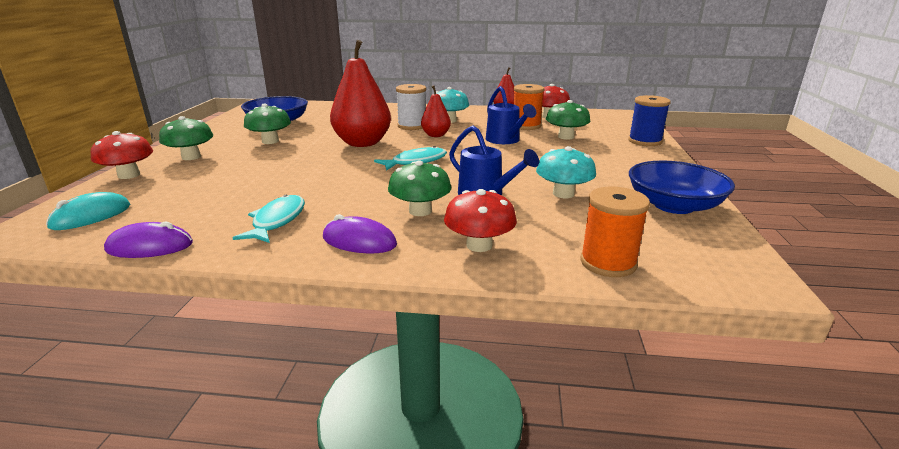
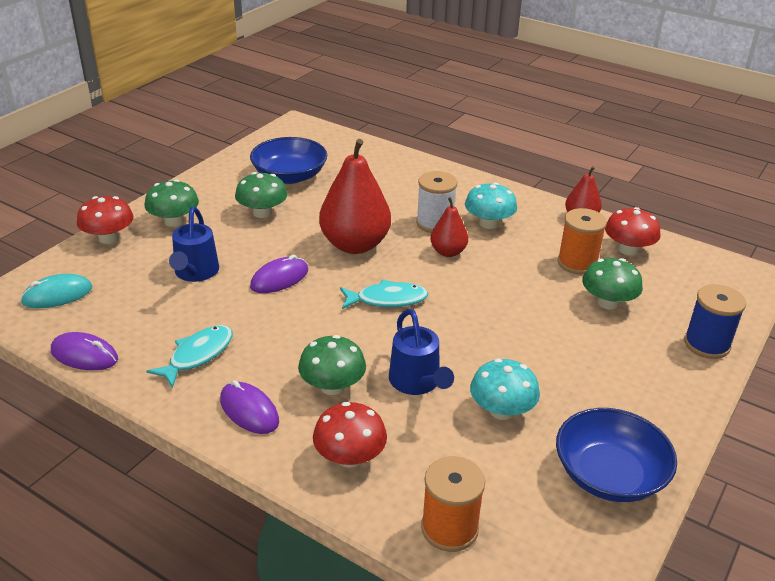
camera: 25 degrees right, 10 degrees up
(316, 168) = (279, 279): none -> purple mouse
(505, 140) = (523, 288): blue watering can -> blue watering can (195, 273)

